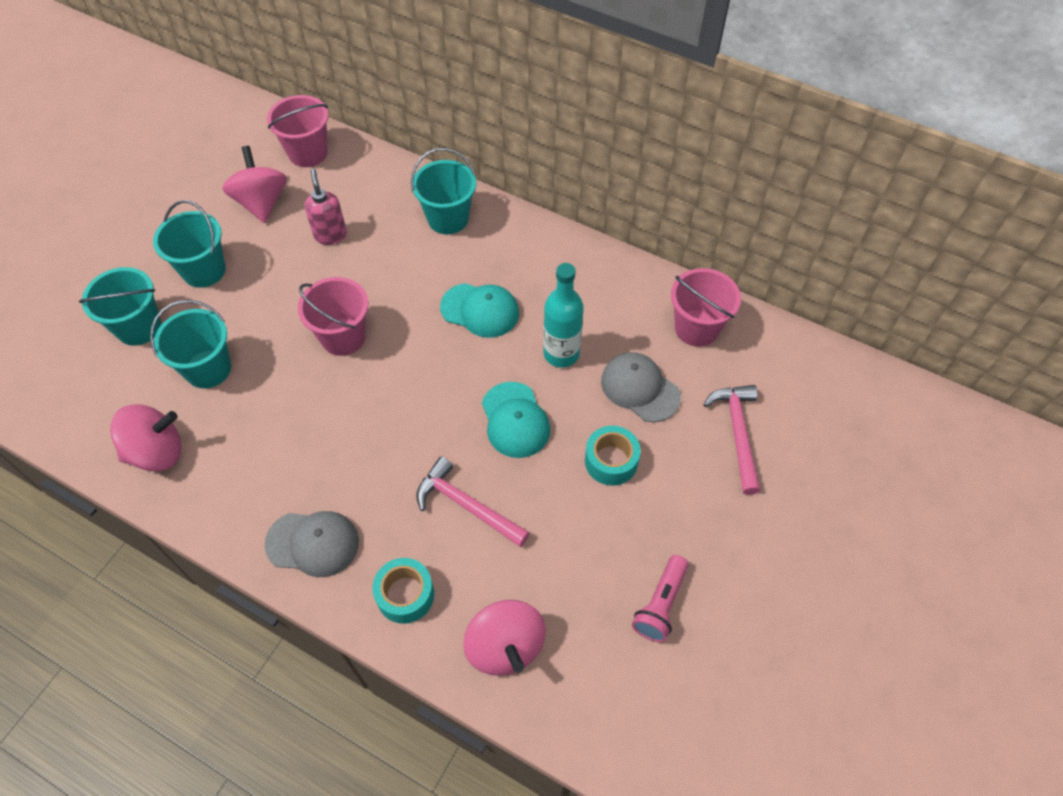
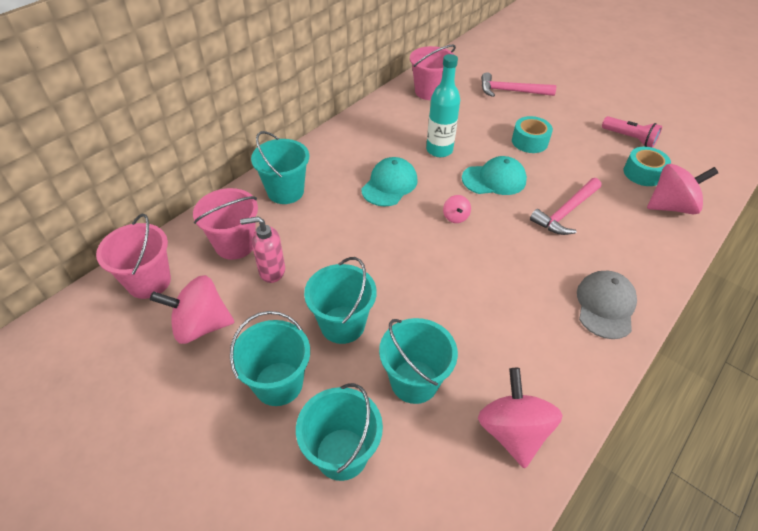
camera: 80 degrees left, 10 degrees down
(269, 303) = (342, 324): none -> turquoise bucket
(343, 337) = (397, 271): pink bucket -> pink bucket (235, 244)
(405, 595) = (642, 253): turquoise tape -> turquoise tape (643, 173)
(435, 383) = (455, 217): none -> pink spinning top
(640, 388) = (474, 121): grey cap -> none

